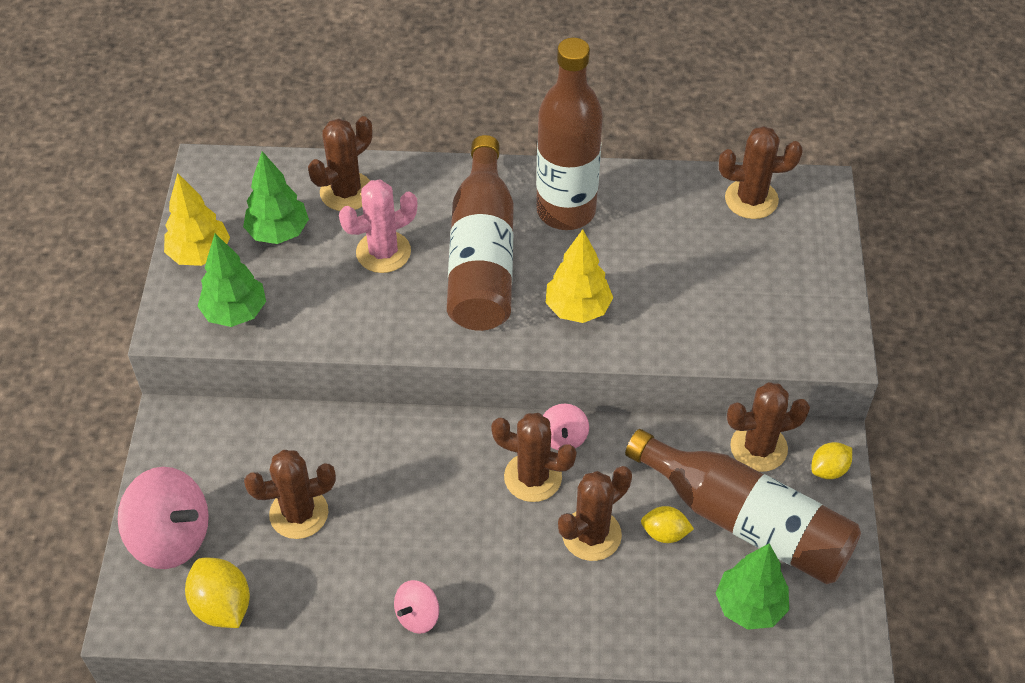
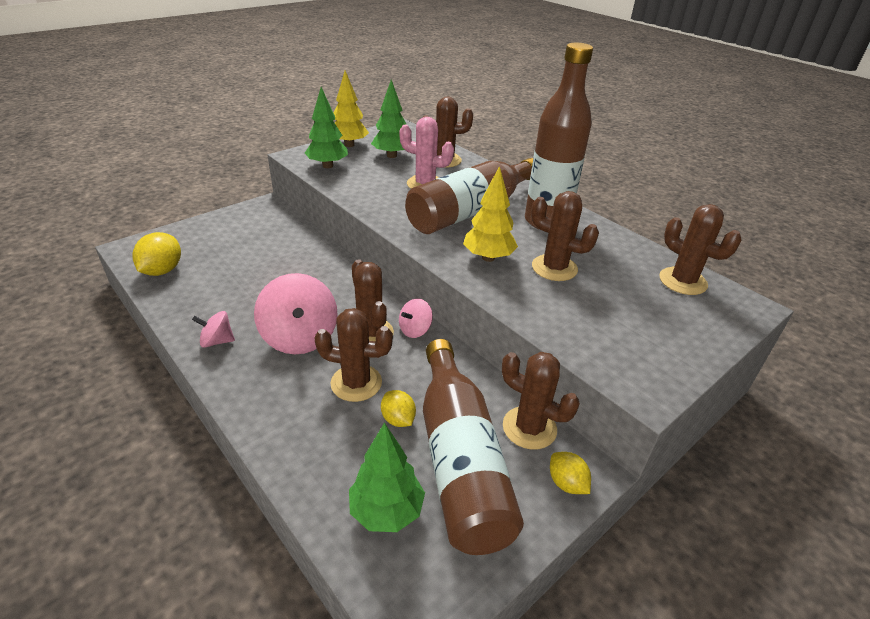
camera: 45 degrees right, 15 degrees down
(171, 536) = (194, 236): pink spinning top -> pink spinning top (300, 337)
(299, 513) = (249, 265): brown cactus -> brown cactus (554, 268)
(828, 469) = (566, 483): yellow lemon -> yellow lemon turned 45 degrees clockwise

